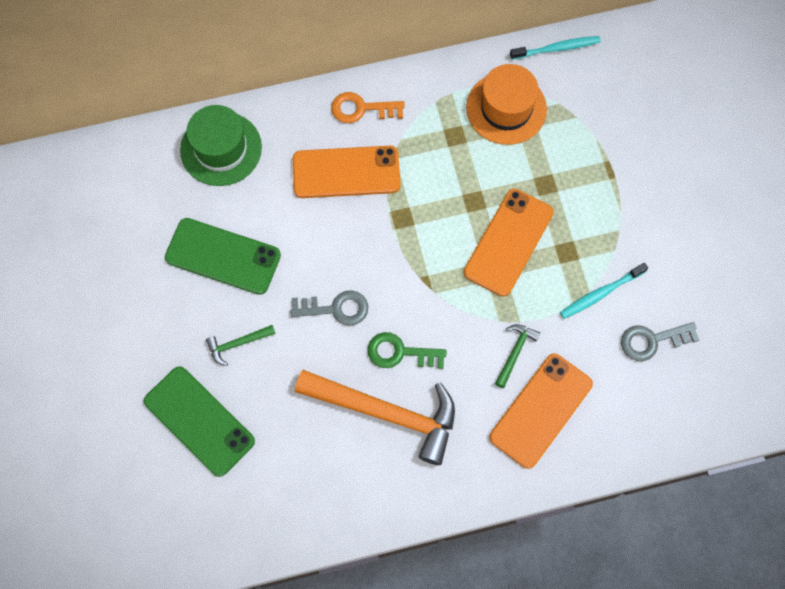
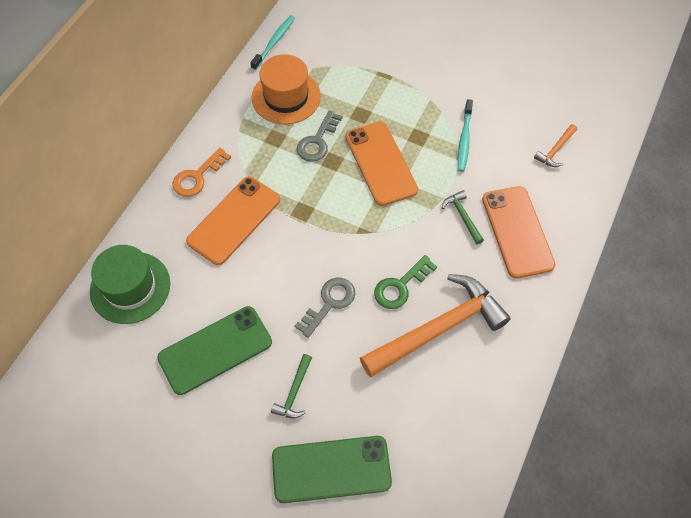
camera: 50 degrees left, 10 degrees down
(652, 340) = (521, 136): grey key -> grey key (317, 141)
(664, 383) = (555, 150): none -> orange hammer

